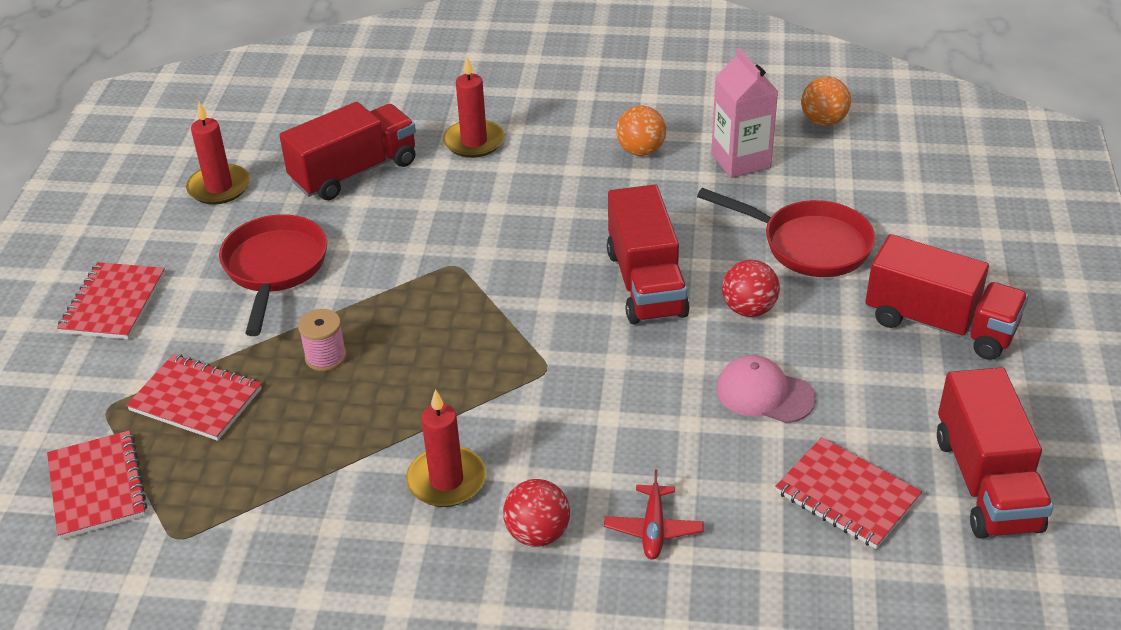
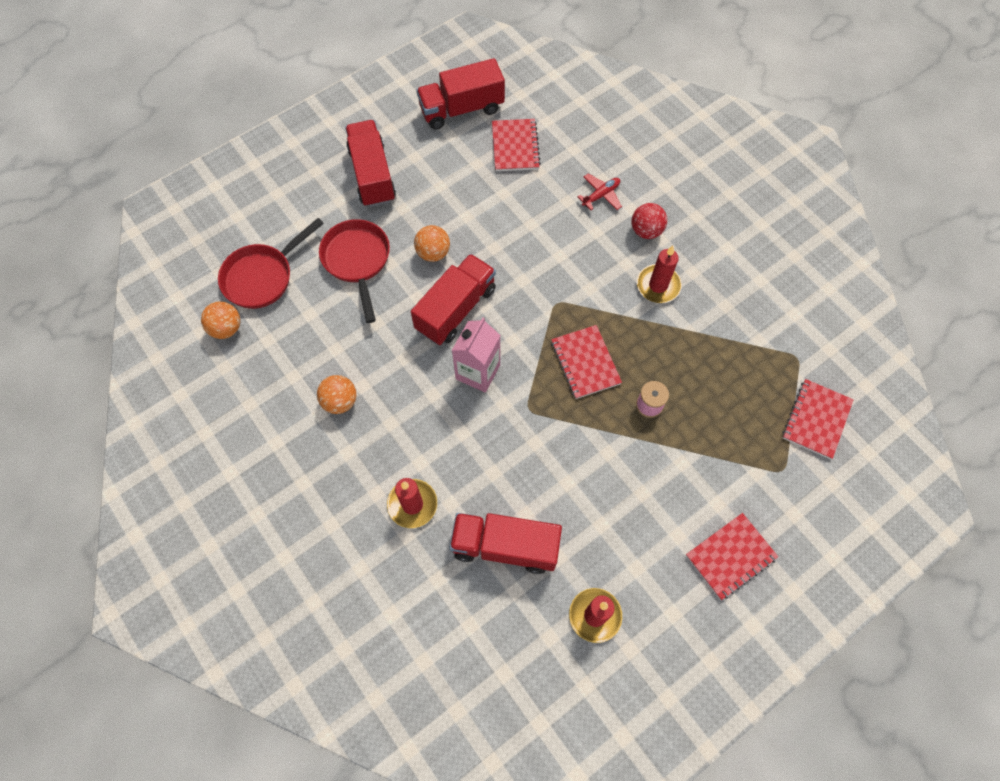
camera: 135 degrees left, 25 degrees up
(196, 400) = (734, 435): red notebook -> red notebook (585, 363)
(274, 269) = (622, 499): red pan -> red pan (263, 277)
(740, 161) = (305, 342): pink carton -> pink carton (478, 372)
(748, 309) = (433, 253): red ball -> orange ball
(764, 393) = (485, 209): pink cap -> none
(986, 483) = (461, 109): red truck -> red truck turned 150 degrees counterclockwise

